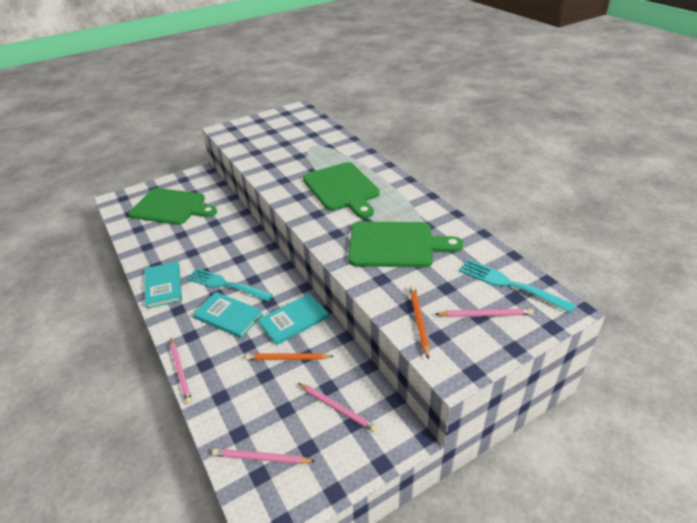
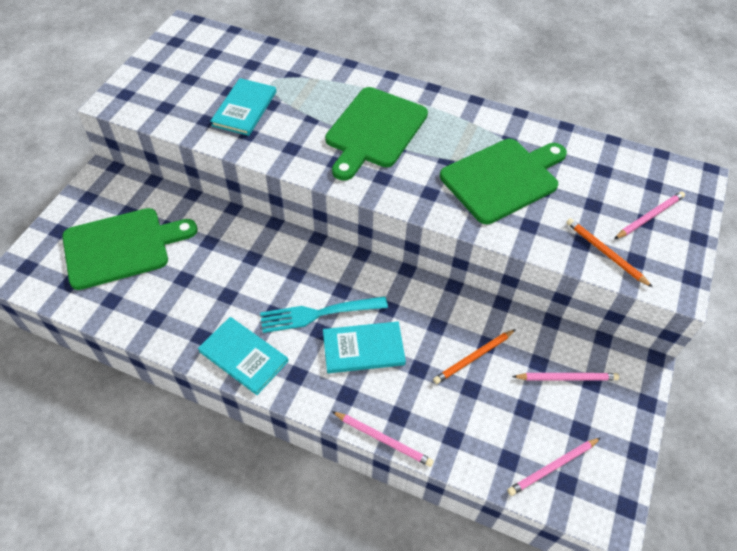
camera: 40 degrees left, 15 degrees up
(294, 320) = (436, 314): turquoise book -> turquoise book (244, 108)
(342, 188) = (374, 131): green cutting board -> green cutting board turned 90 degrees clockwise
(510, 285) = (639, 174): turquoise fork -> none

